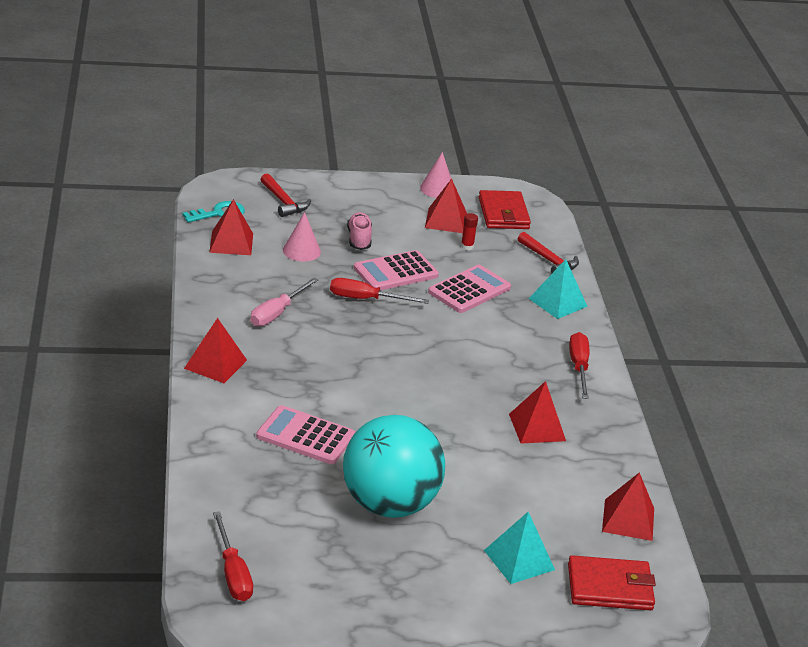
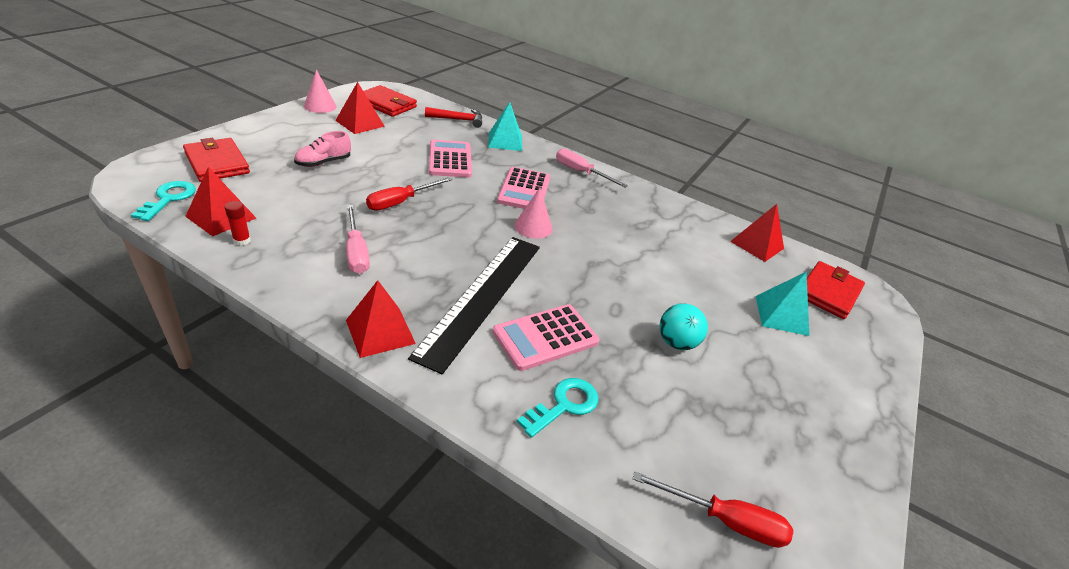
camera: 55 degrees left, 5 degrees up
(249, 469) = (564, 405): none -> turquoise key
(284, 202) = (217, 163): red hammer -> red wallet
(301, 251) = (294, 192): pink cone -> pink cone (533, 227)
(309, 389) = (482, 296): none -> black ruler
(359, 239) = (323, 162): pink shoe -> pink shoe turned 75 degrees counterclockwise
(389, 504) = (676, 342): turquoise ball -> turquoise ball, size x0.45
(395, 272) = (387, 172): pink calculator -> pink calculator (524, 190)
(467, 246) = (401, 133): red glue stick -> red glue stick (242, 240)
(537, 427) = (631, 222): red pyramid -> none
(579, 367) = (581, 172): red screwdriver -> pink screwdriver

